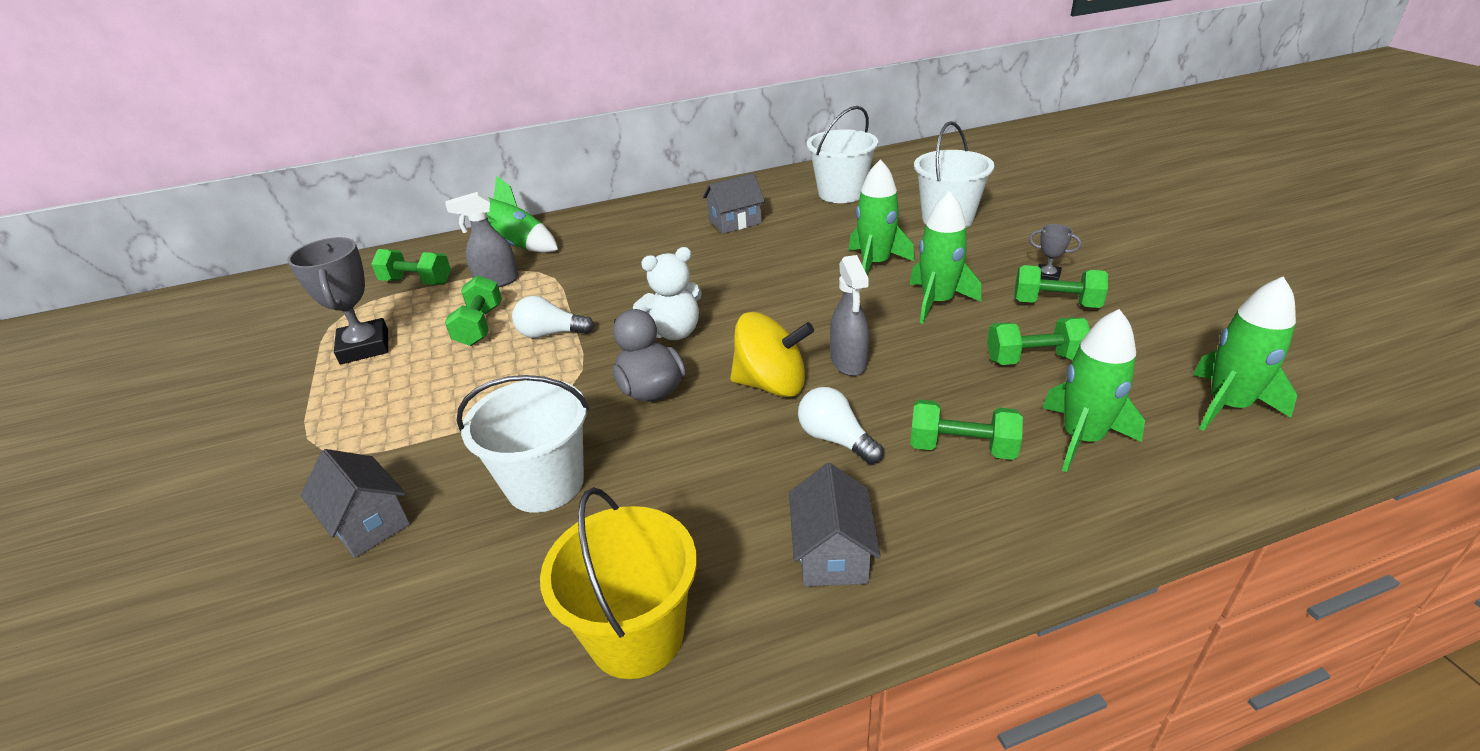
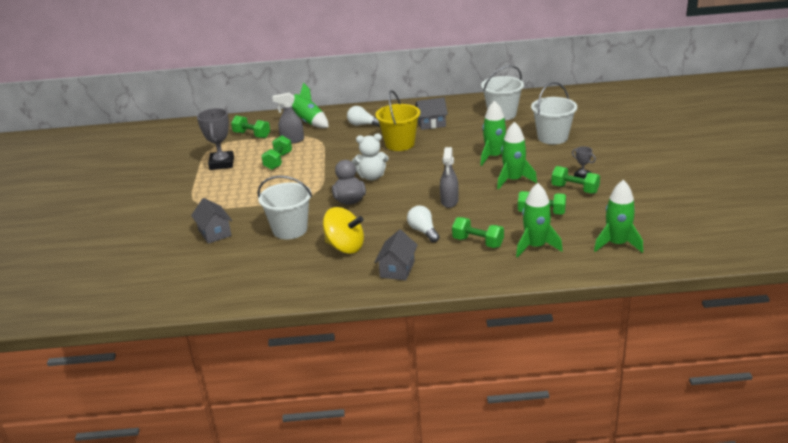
camera: 15 degrees right, 5 degrees down
(551, 333) = (311, 169): white light bulb -> white light bulb (363, 125)
(636, 635) = (309, 282): yellow bucket -> yellow bucket (399, 144)
(771, 384) = (407, 206): yellow spinning top -> yellow spinning top (345, 247)

